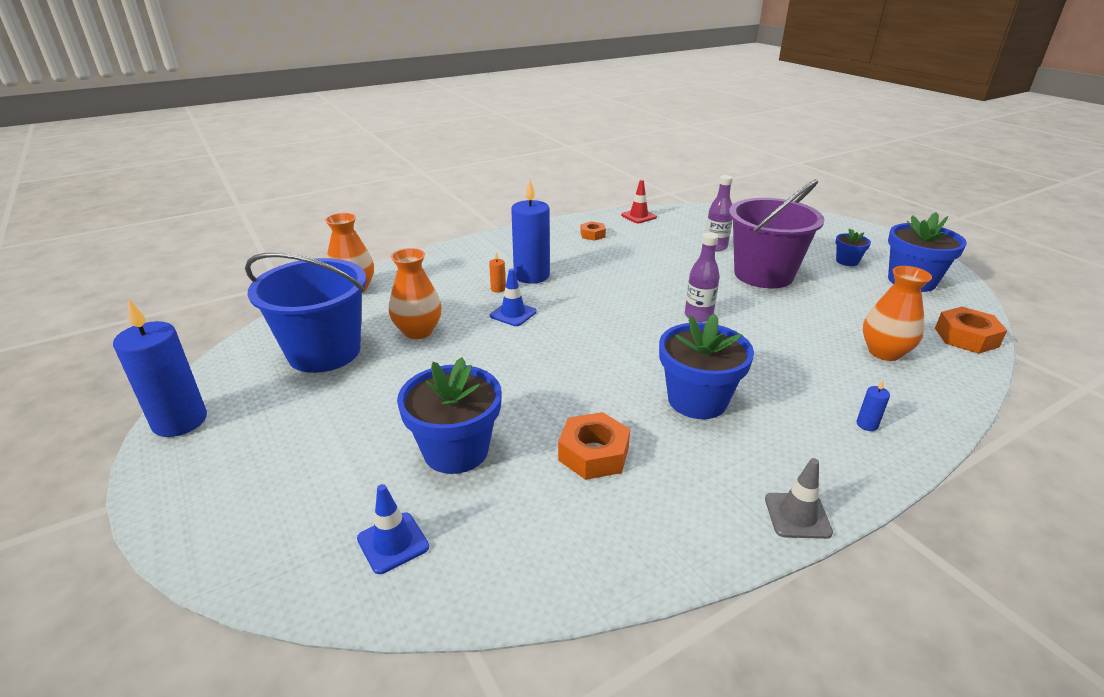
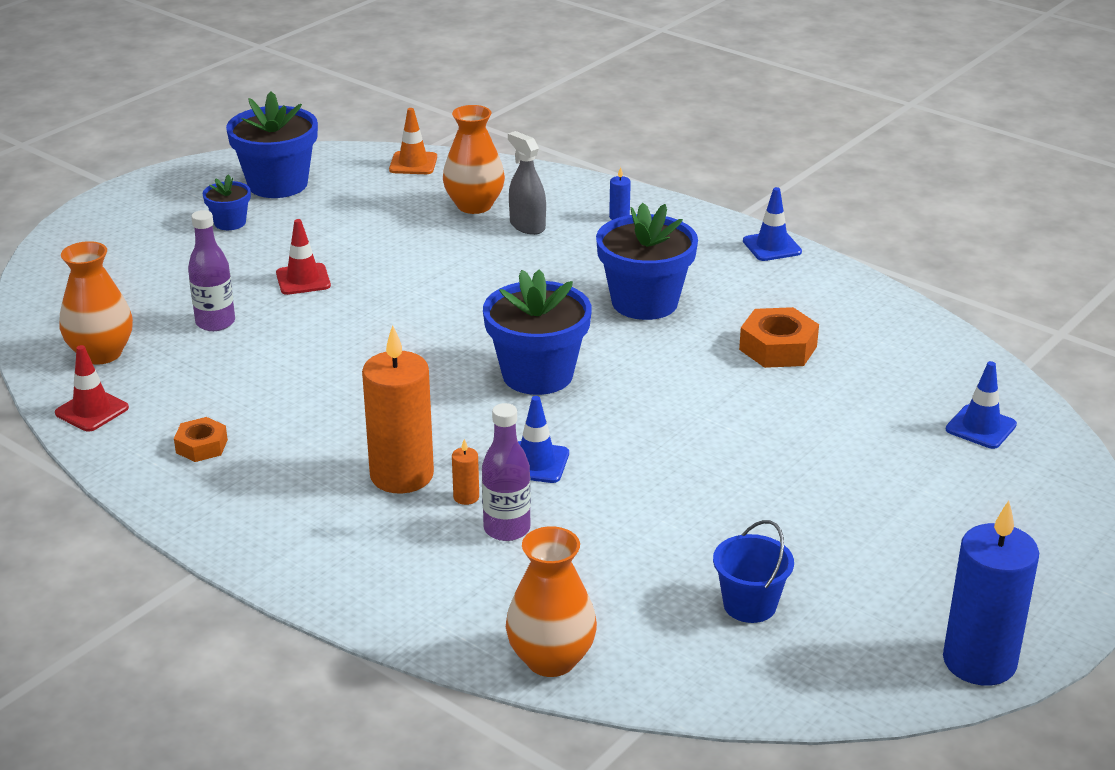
camera: 110 degrees left, 0 degrees up
(324, 352) = (749, 605): blue bucket -> blue bucket, size x0.47
(418, 331) = (638, 535): orange vase -> orange vase (101, 353)
(456, 450) = (843, 428): blue flower pot -> blue flower pot (537, 375)
(531, 276) = (402, 475): blue candle -> orange candle
(698, 316) = (455, 317): purple bottle -> purple bottle (507, 529)
(763, 274) = (303, 279): purple bucket -> red traffic cone
(797, 515) = (772, 246): grey traffic cone -> blue traffic cone
(845, 370) = (527, 226): none -> grey spray bottle
(966, 337) = (413, 163): orange nut -> orange traffic cone

